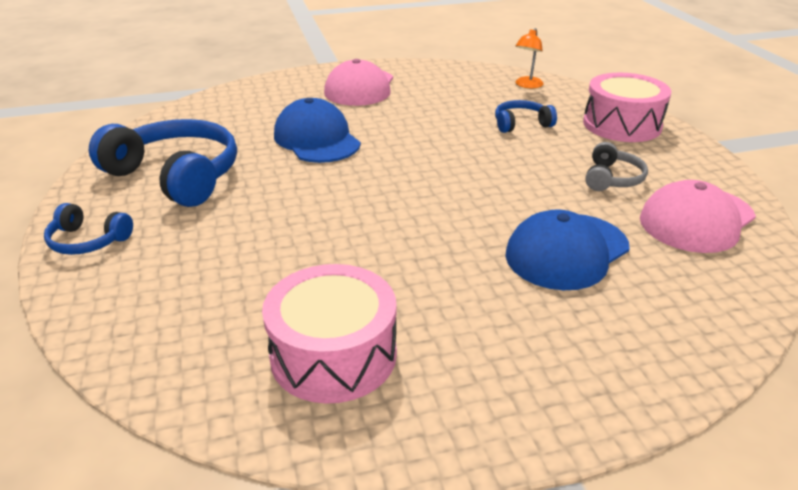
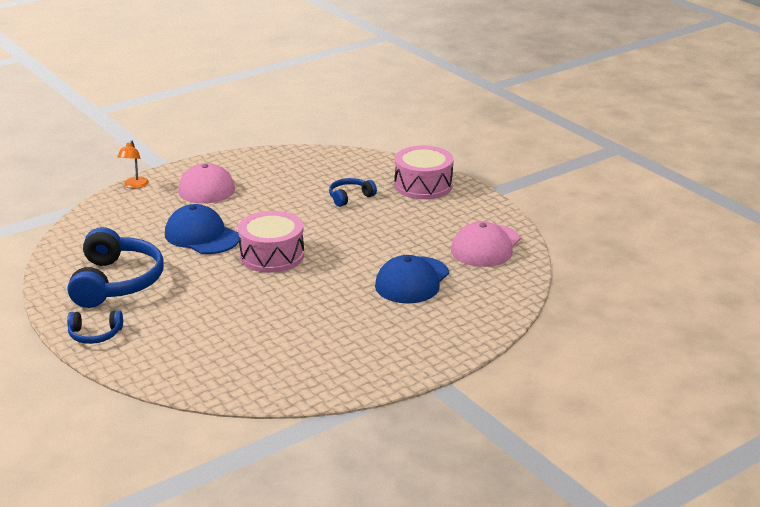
camera: 20 degrees left, 5 degrees down
(176, 176) = (116, 282): blue headphones -> blue headphones turned 75 degrees clockwise
(333, 354) = (302, 359): pink drum -> pink drum (272, 256)
(527, 85) = (341, 162): orange lamp -> orange lamp (134, 185)
(612, 178) = (427, 228): grey headphones -> none

